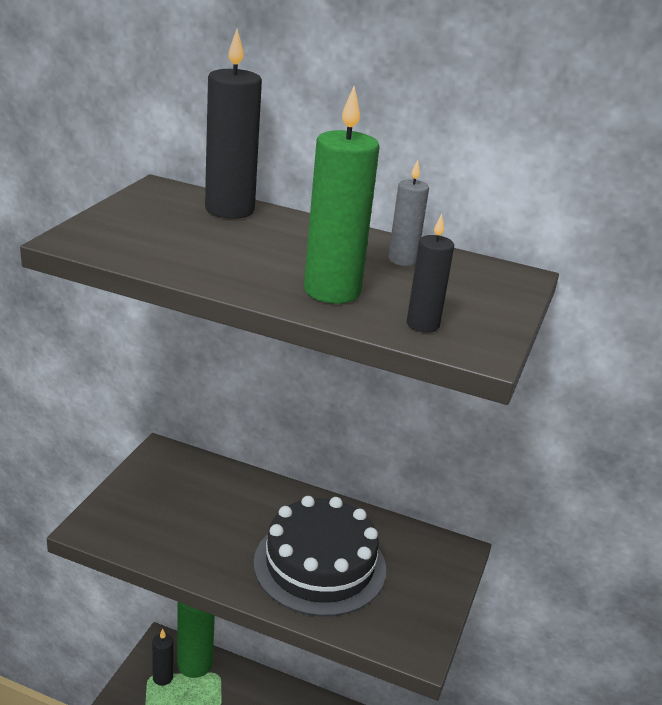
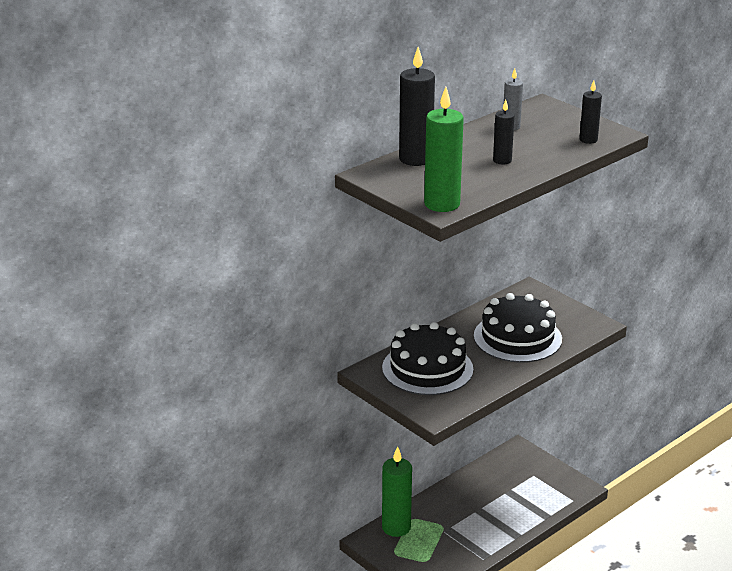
camera: 60 degrees left, 0 degrees up
(162, 677) = (399, 546): black candle -> black candle (502, 160)
(194, 498) = (427, 368): none -> black cake
(332, 291) = (542, 153): green candle -> green candle (442, 204)

